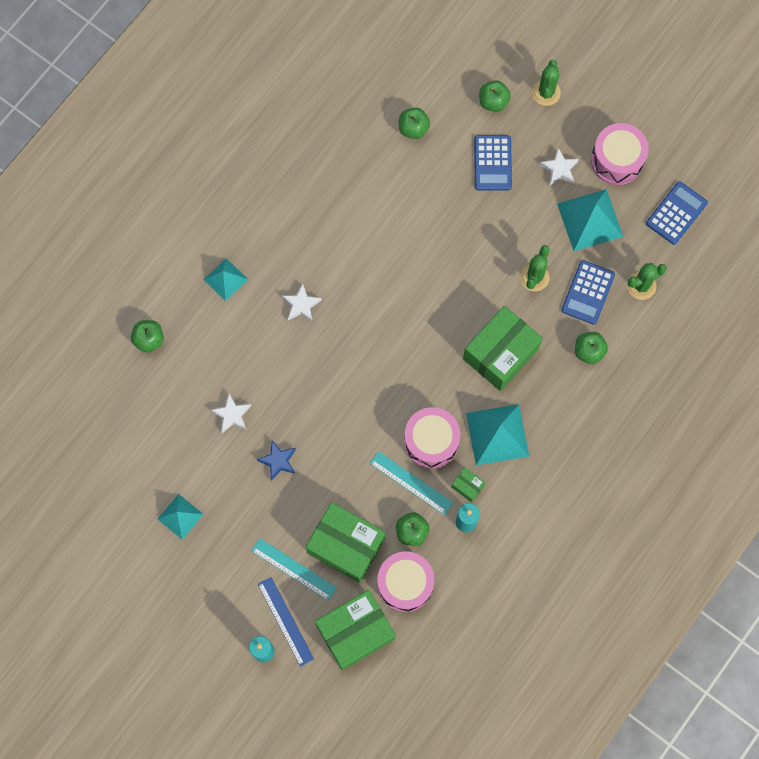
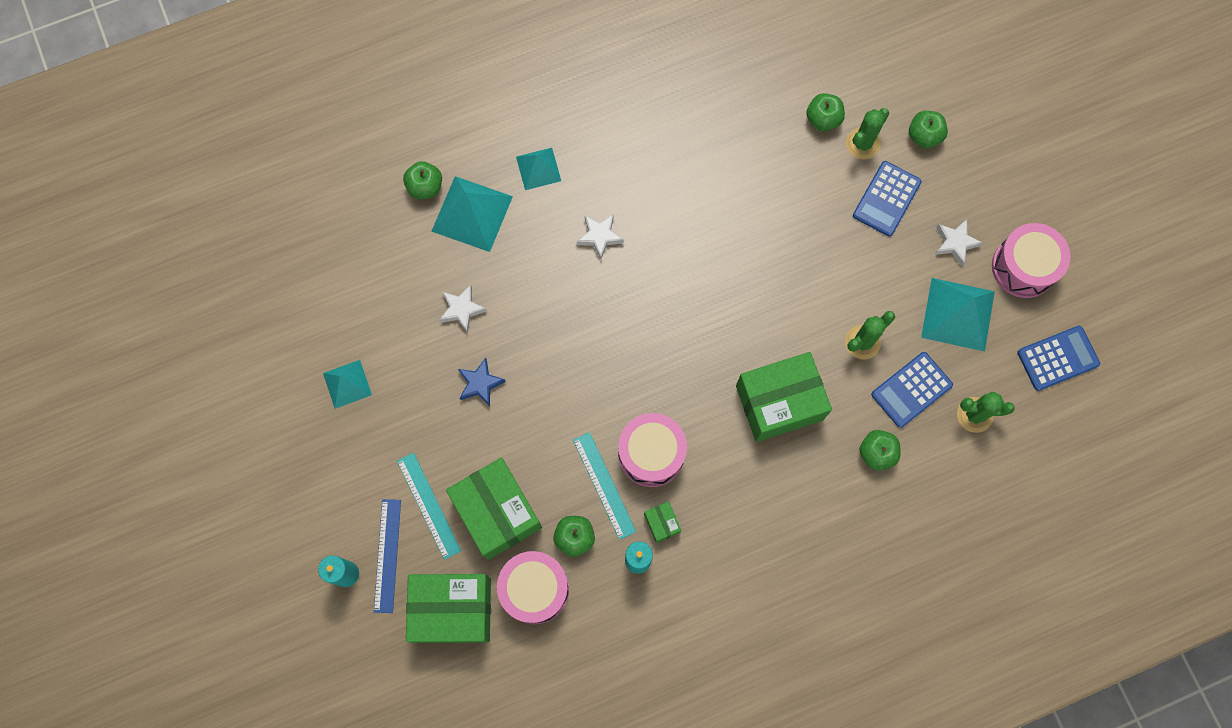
camera: 30 degrees right, 0 degrees up
(497, 434) = (726, 486): turquoise pyramid -> turquoise pyramid (472, 213)
(546, 92) = (986, 156): green cactus -> green cactus (862, 144)

